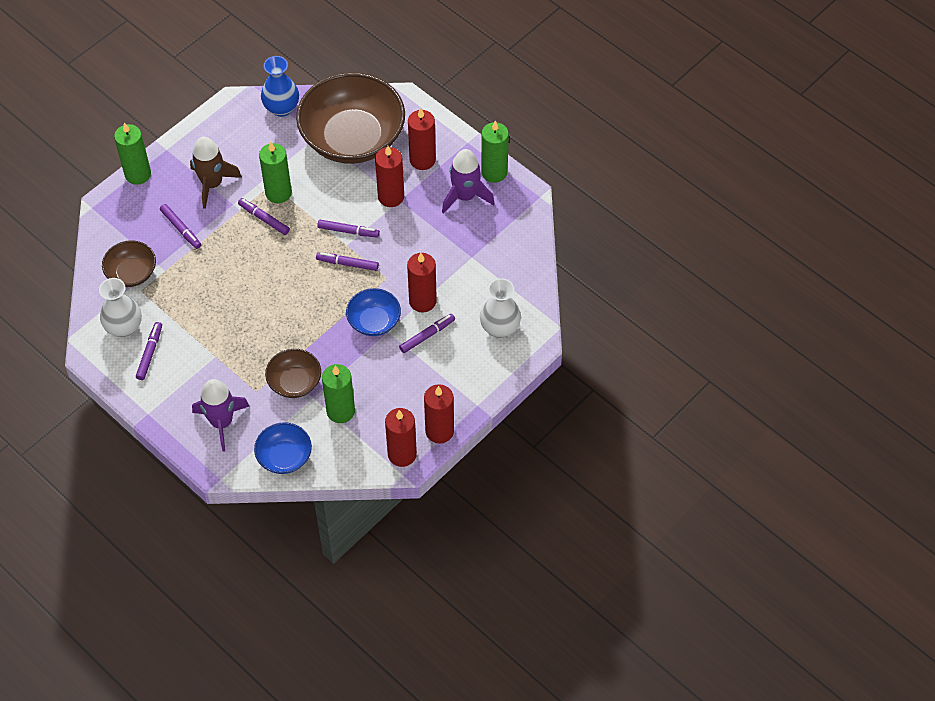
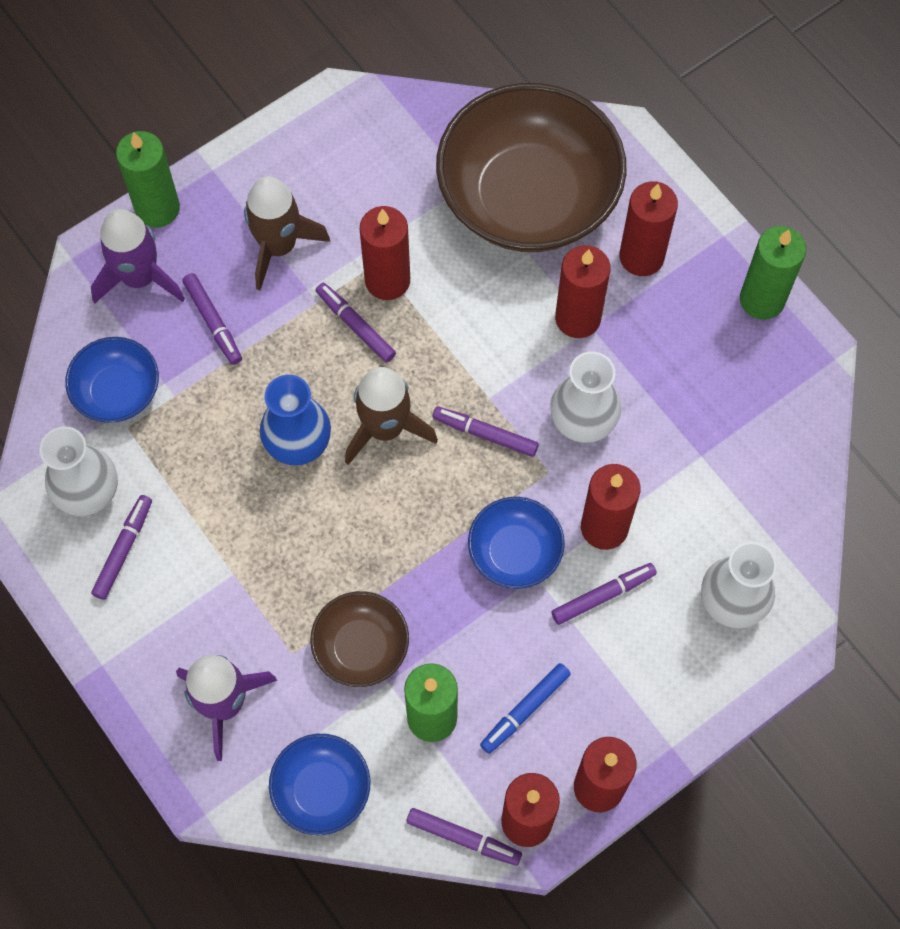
camera: 10 degrees right, 10 degrees up
(131, 273) = (117, 391): brown bowl -> blue bowl
(278, 193) = (387, 280): green candle -> red candle
(281, 108) = (416, 123): blue vase -> blue vase (298, 443)
(290, 269) = (385, 428): none -> brown rocket
(348, 231) = (495, 372): purple marker -> purple marker (463, 838)
(392, 399) = (525, 710): none -> blue marker
(402, 249) = (583, 421): none -> white vase
(465, 196) = (706, 338): purple rocket -> purple rocket (139, 278)

